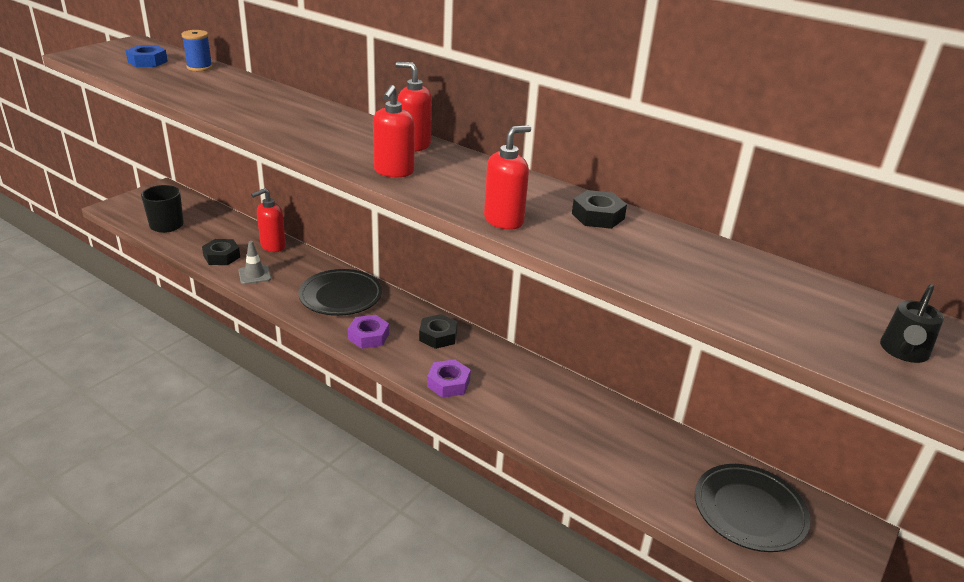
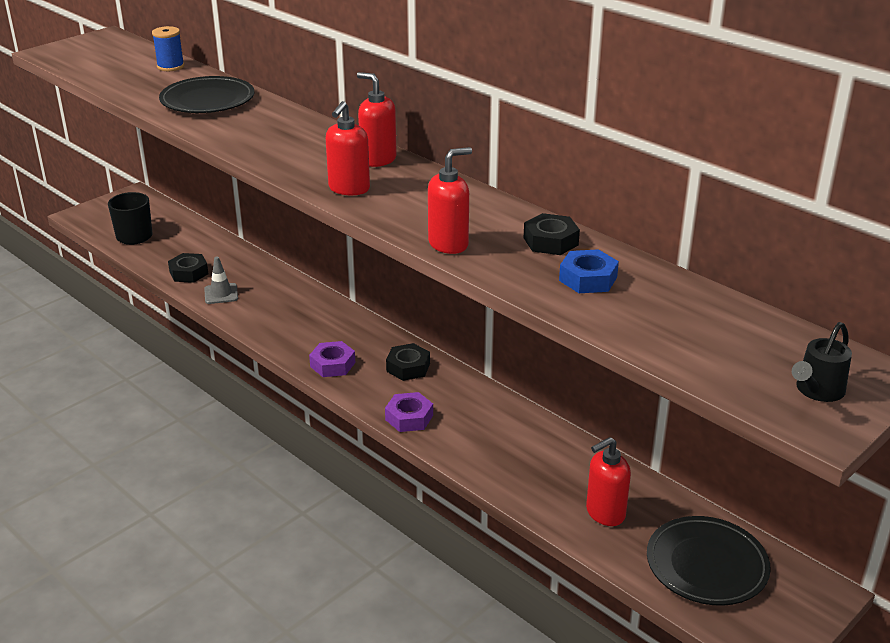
camera: 10 degrees right, 0 degrees up
(147, 62) = (117, 60): blue nut -> blue nut (588, 279)
(272, 246) = (245, 262): red soap dispenser -> red soap dispenser (605, 513)
(341, 296) = (310, 320): black plate -> black plate (207, 100)

